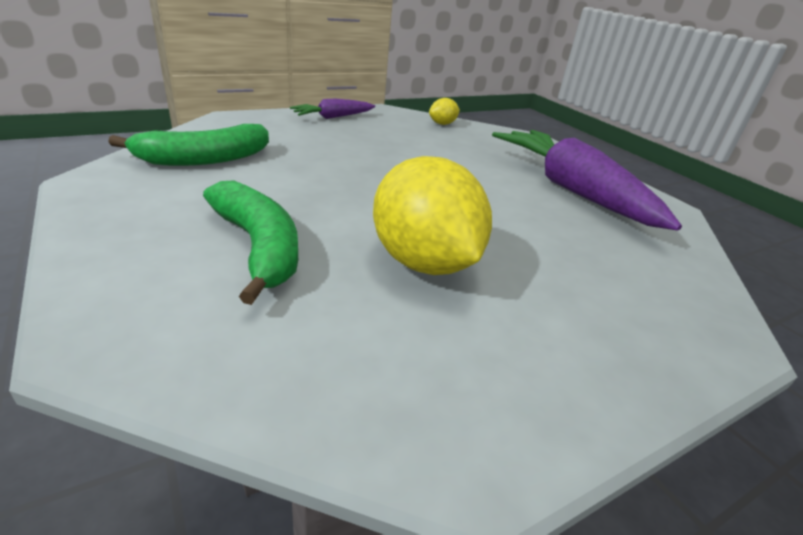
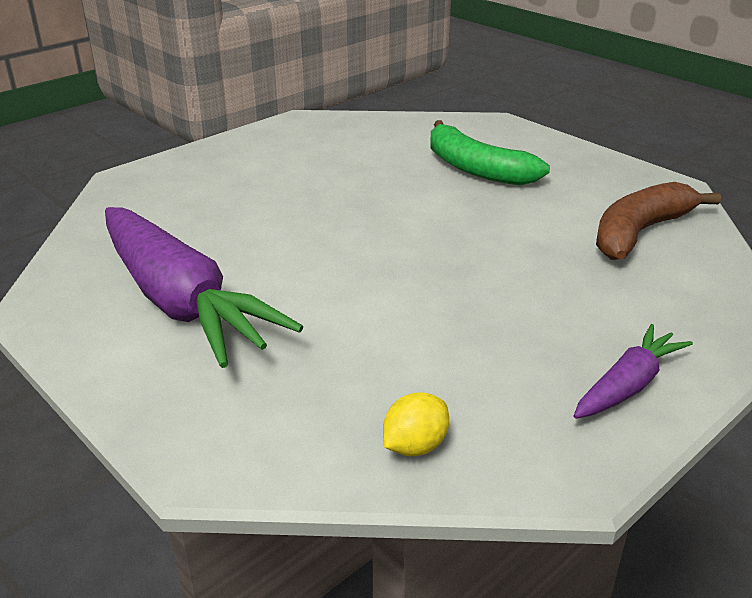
camera: 170 degrees right, 0 degrees up
(204, 159) = (639, 232): green banana -> brown banana
(423, 262) = (351, 182): yellow lemon -> none

